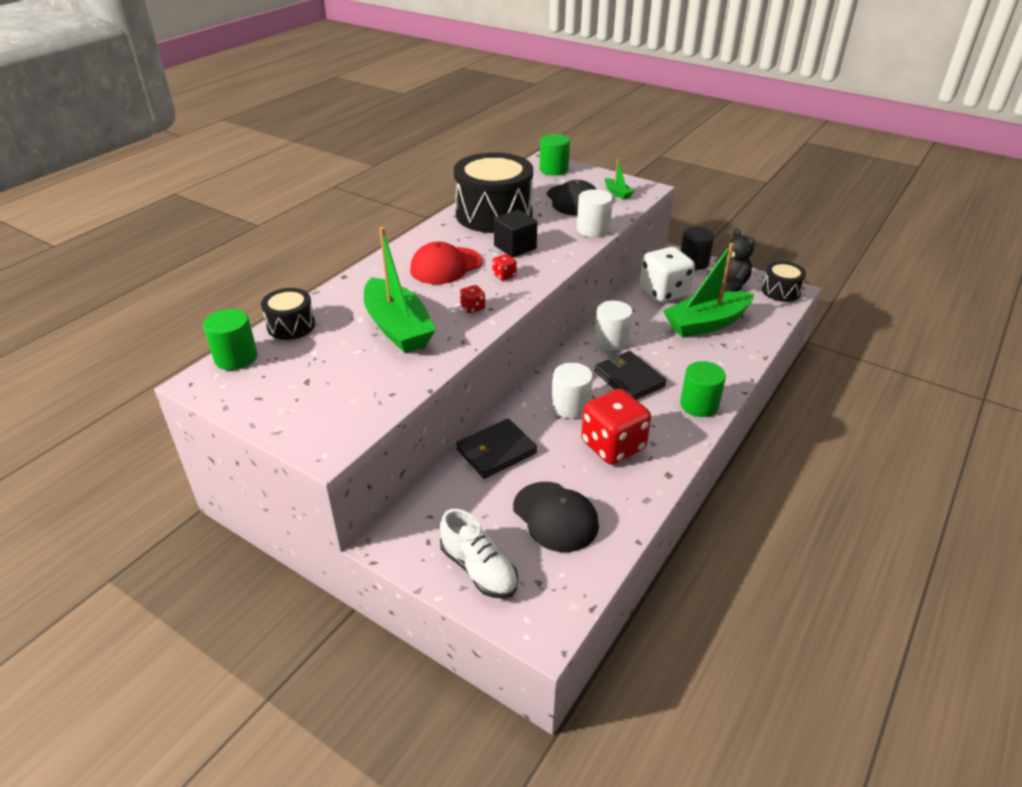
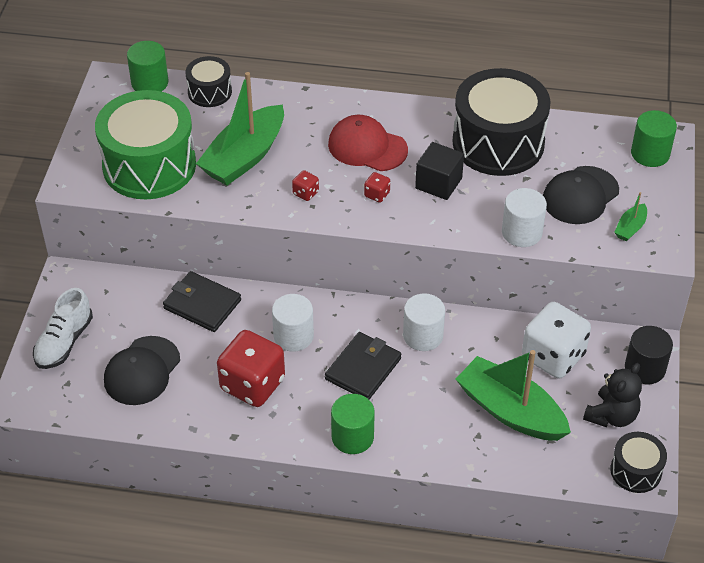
camera: 65 degrees right, 10 degrees up
(353, 386) = (149, 165): none -> green drum

